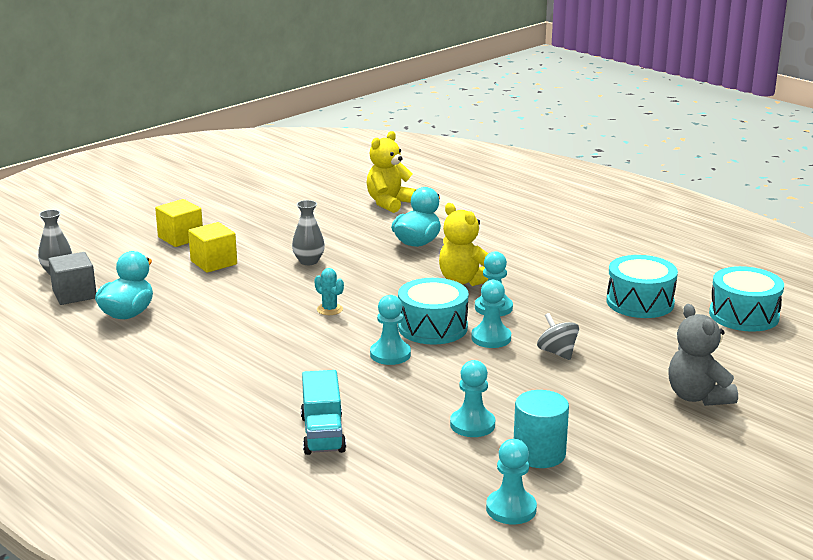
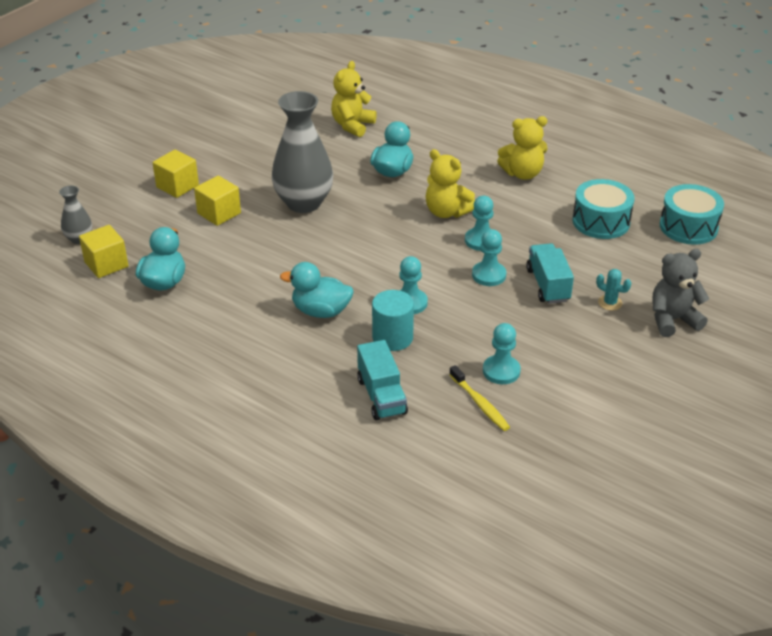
camera: 10 degrees left, 15 degrees up
(74, 294) = (106, 264): grey cube -> yellow cube
(286, 353) = (321, 311): none -> turquoise duck
(308, 261) = (304, 203): grey vase -> grey vase, size x2.08
(329, 309) = (341, 257): turquoise cactus -> turquoise cactus (610, 303)
(432, 327) = (436, 268): turquoise drum -> none
(435, 452) = (480, 403): none -> yellow toothbrush
(511, 509) = (557, 454): turquoise pawn -> none
(539, 454) = (563, 395): turquoise cylinder -> turquoise cylinder (392, 338)
(557, 352) = (548, 285): grey spinning top -> turquoise truck
(563, 255) = (522, 174): none -> yellow teddy bear
(697, 397) = (672, 320): grey teddy bear -> grey teddy bear turned 105 degrees clockwise

